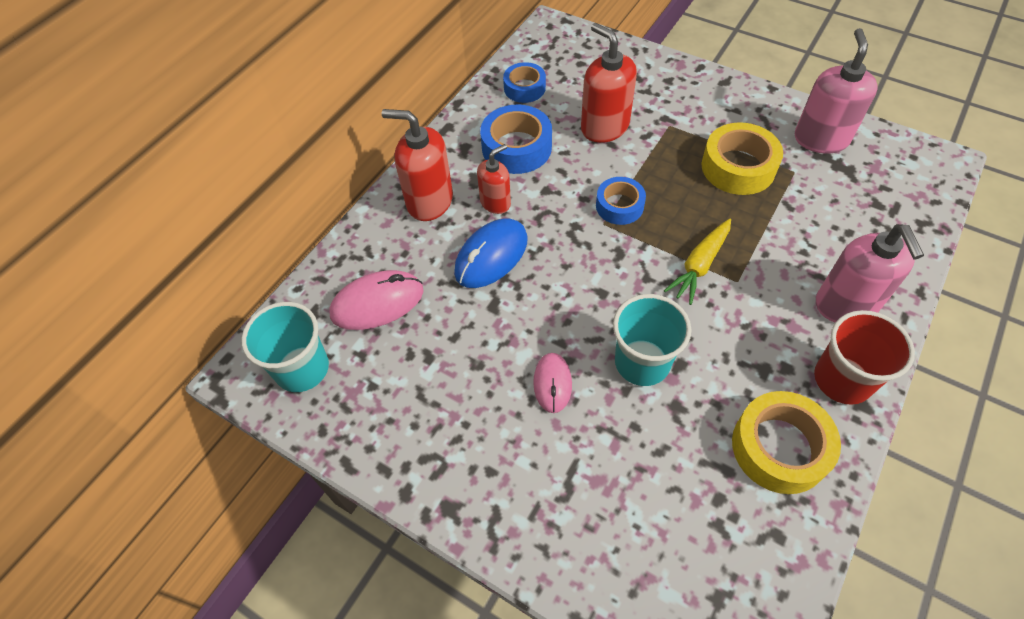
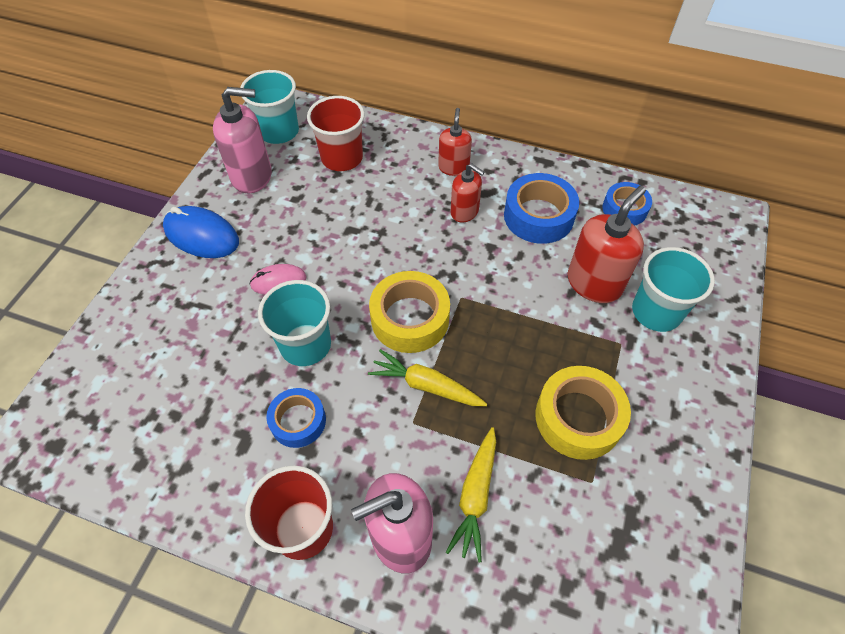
camera: 75 degrees right, 0 degrees up
(377, 303) = (342, 158): pink mouse -> red cup
(429, 201) = (453, 167): red soap dispenser -> red soap dispenser, size x0.61
(491, 256) = (403, 219): blue mouse -> blue mouse (201, 235)
(619, 206) = (487, 308): blue tape -> blue tape (298, 421)
(641, 97) = (656, 312): none -> turquoise cup
(779, 447) = (224, 465): yellow tape -> yellow tape (410, 318)
(808, 247) = (475, 496): none -> yellow carrot
(821, 139) = (662, 516): pink soap dispenser -> pink soap dispenser (252, 176)

